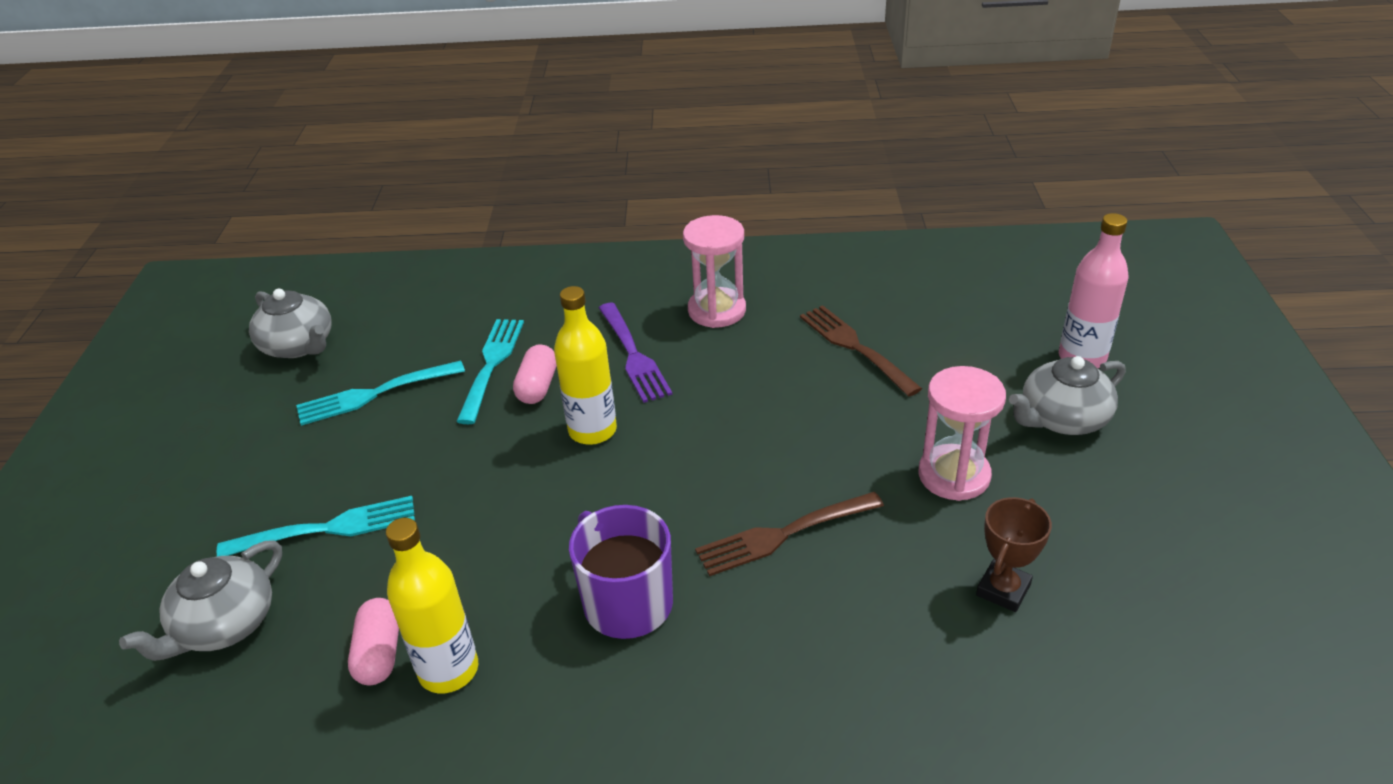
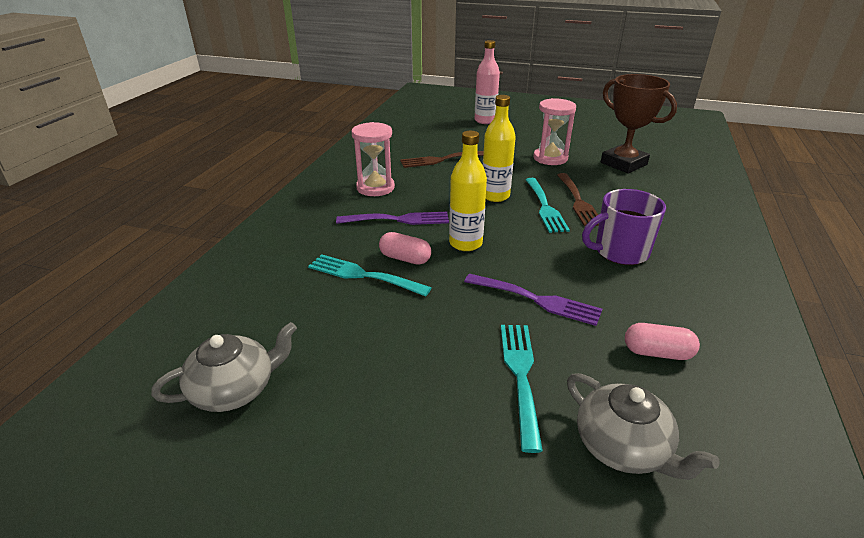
camera: 75 degrees left, 5 degrees down
(374, 394) = (356, 339): turquoise fork -> turquoise fork (545, 207)
(448, 670) = (671, 322): yellow bottle -> yellow bottle (495, 196)
(473, 522) = (536, 300): none -> purple fork
(1003, 590) = (623, 163): brown trophy -> brown trophy, size x1.80
(1062, 418) = (523, 132): grey teapot -> none

